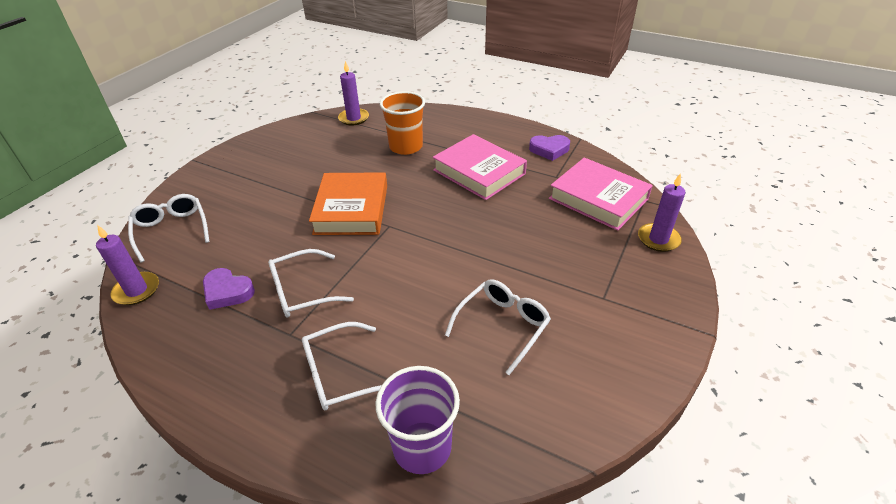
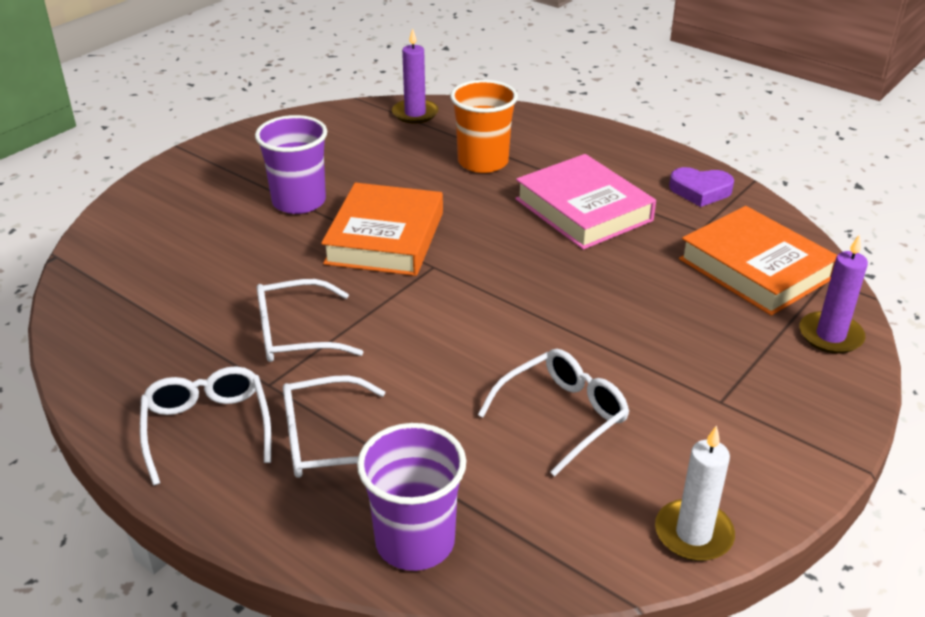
camera: 10 degrees right, 5 degrees down
(137, 290) = (79, 303): purple candle -> none
(171, 230) = (135, 234): white glasses -> white glasses (207, 428)
(227, 292) = (196, 321): purple heart -> none
(286, 190) = (299, 202): none -> purple cup
(598, 199) = (755, 268): pink book -> orange book
(614, 404) = (693, 534): none -> white candle

